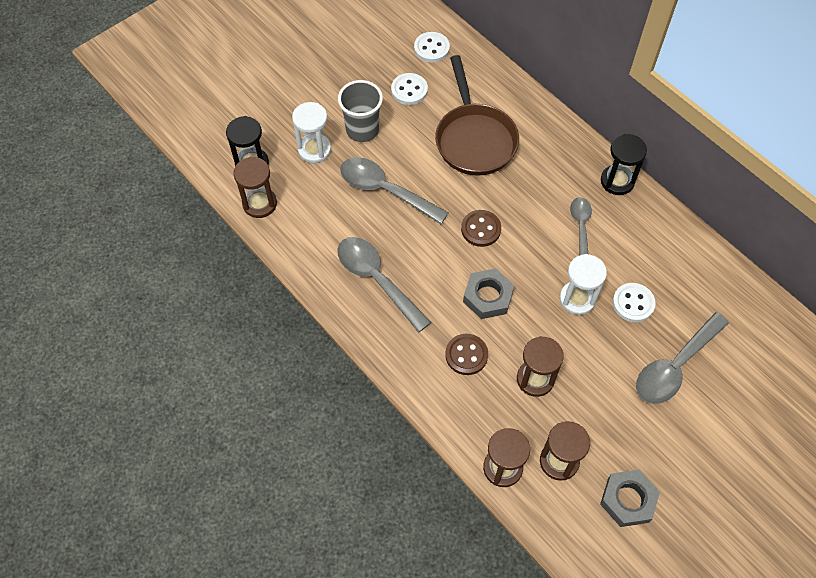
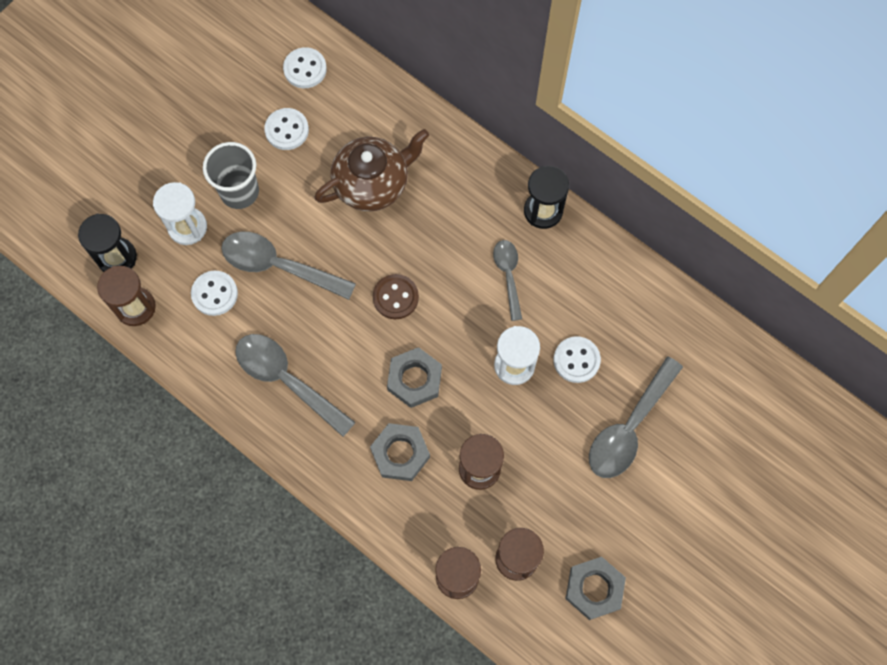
camera: 10 degrees left, 10 degrees up
(327, 203) = (214, 294): none -> white button
(466, 355) = (400, 453): brown button -> grey nut
(474, 139) = (372, 183): brown pan -> brown teapot

